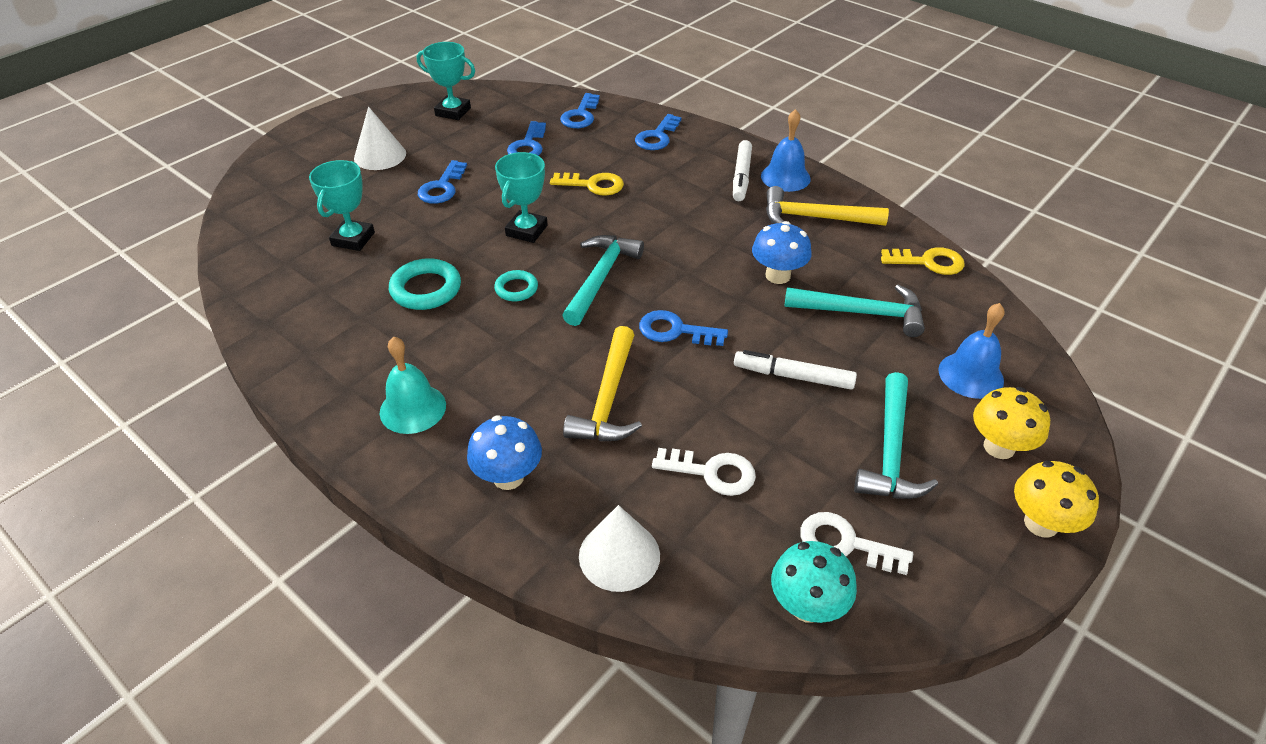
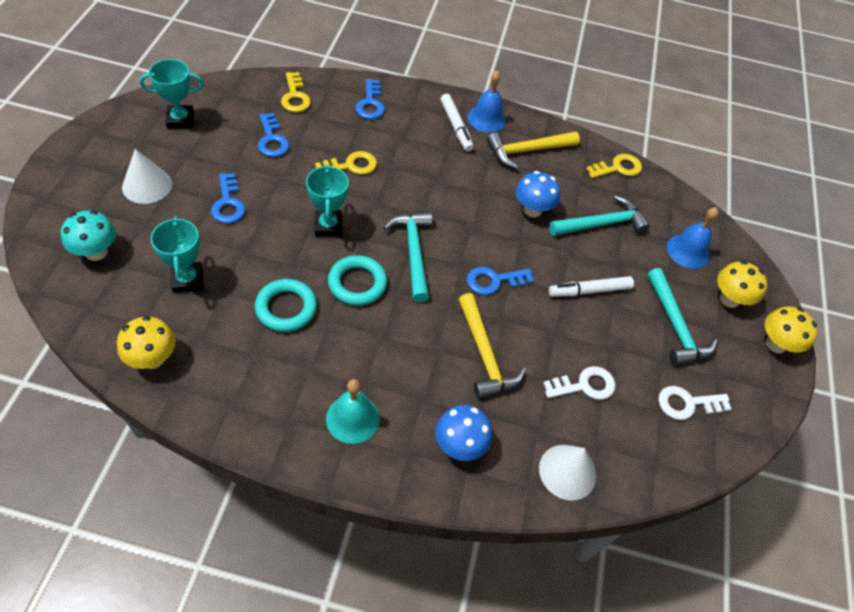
camera: 35 degrees left, 10 degrees up
(269, 293) = (153, 358): none -> yellow mushroom
(516, 289) = (357, 283): turquoise ring -> turquoise ring, size x1.64
(580, 115) = (295, 96): blue key -> yellow key
(807, 606) = (691, 456): turquoise mushroom -> turquoise mushroom (96, 252)

